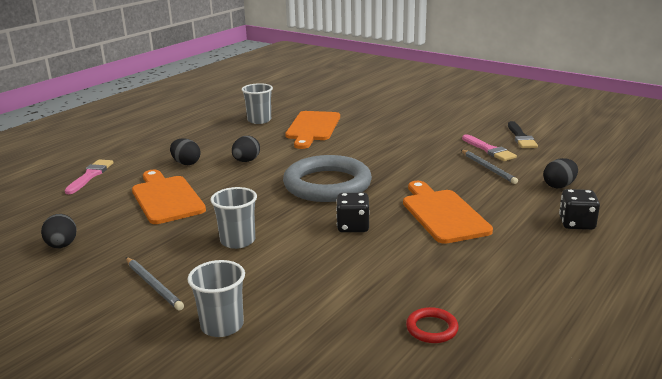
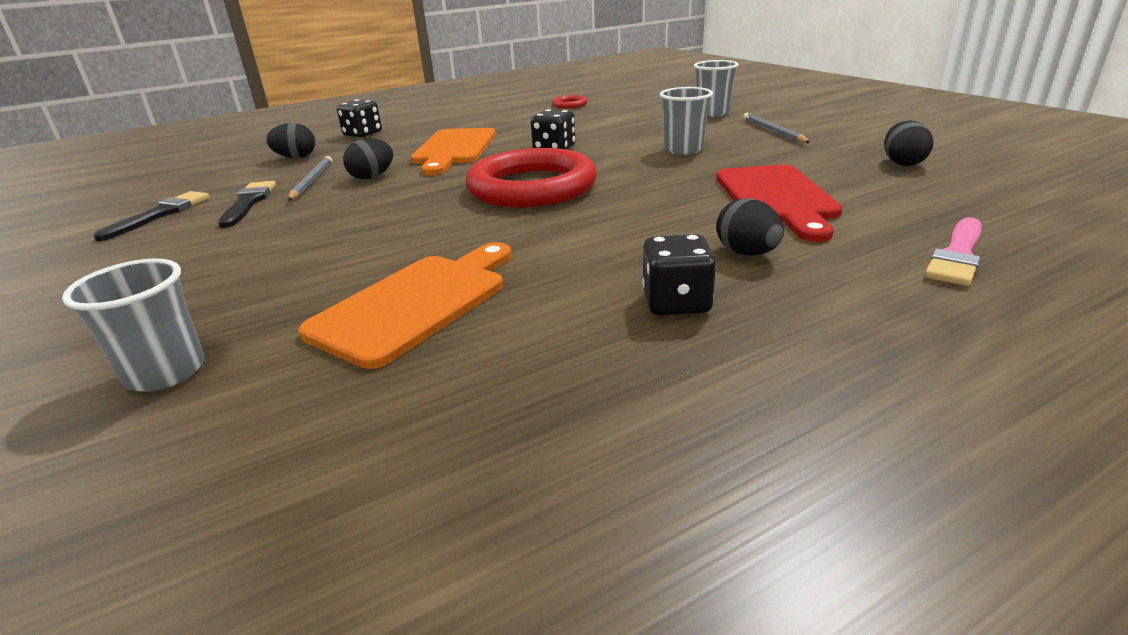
camera: 155 degrees left, 5 degrees up
(166, 198) = (776, 198): orange cutting board -> red cutting board
(214, 142) = (676, 302): none -> black dice
(246, 161) = (624, 240): black egg -> black egg (372, 177)
(259, 120) = (512, 369): grey cup -> grey cup (165, 372)
(327, 184) = (532, 187): grey ring -> red ring
(489, 150) = (248, 203): pink brush -> black brush

